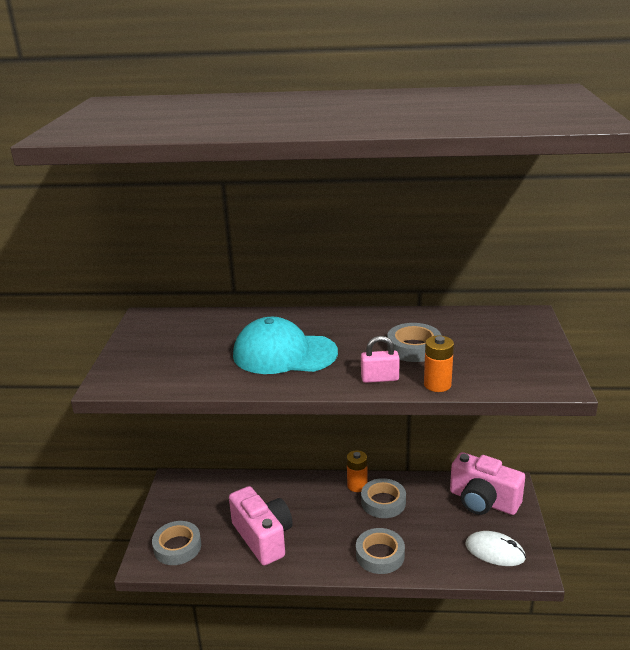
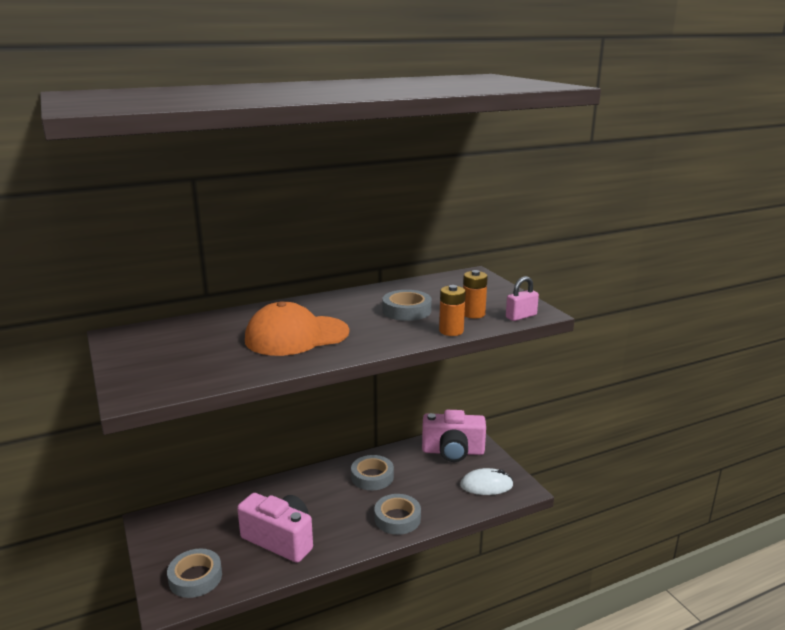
camera: 30 degrees left, 5 degrees down
(284, 354) = (296, 336): turquoise cap -> orange cap
(357, 485) = (340, 470): orange battery -> orange battery (473, 314)
(379, 378) = (400, 336): pink padlock -> pink padlock (521, 316)

